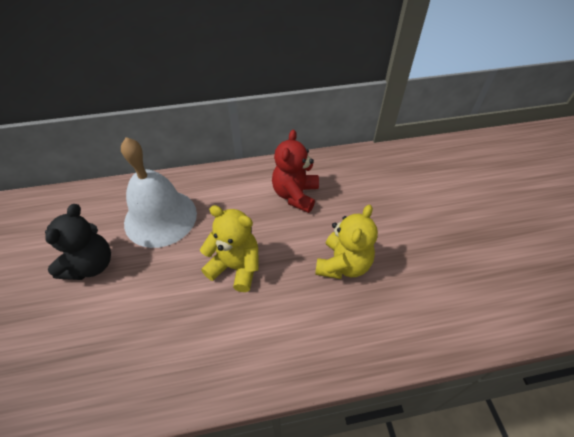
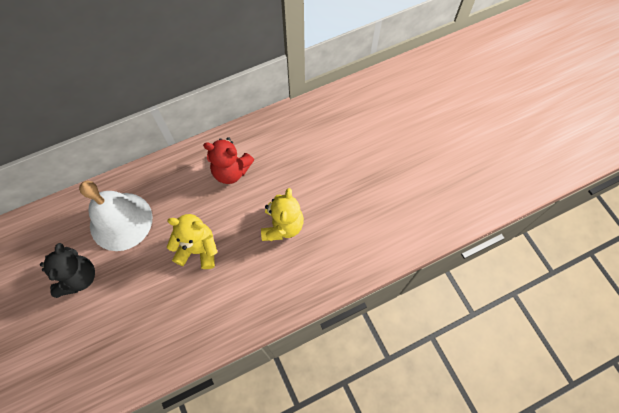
camera: 15 degrees left, 15 degrees up
(295, 195) = (231, 171): red teddy bear -> red teddy bear turned 75 degrees counterclockwise

